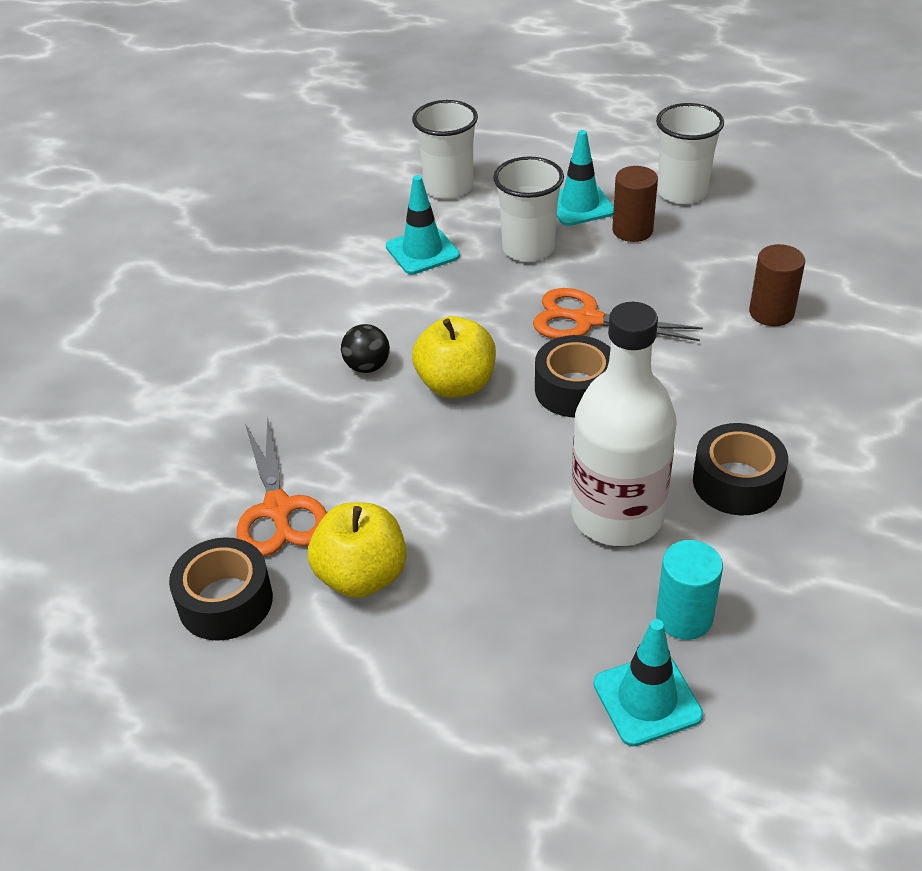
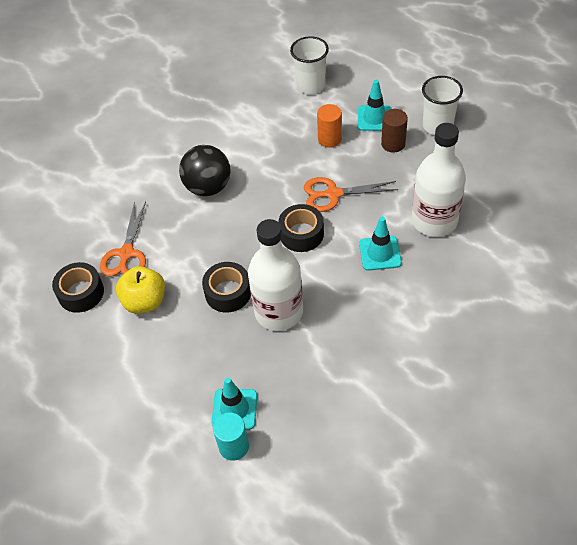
camera: 25 degrees right, 10 degrees up
(367, 366) = (208, 187): black ball -> black ball, size x1.92
(422, 251) = (274, 124): turquoise traffic cone -> turquoise traffic cone (380, 253)
(456, 385) = (245, 212): yellow apple -> none
(528, 248) = (329, 139): white cup -> orange cylinder
(587, 320) = (333, 194): orange scissors -> orange scissors turned 45 degrees counterclockwise
(684, 617) = (276, 376): turquoise cylinder -> turquoise cylinder (234, 446)
(737, 482) = (348, 314): black tape -> black tape (228, 292)
(771, 313) = (434, 221): brown cylinder -> white bottle

